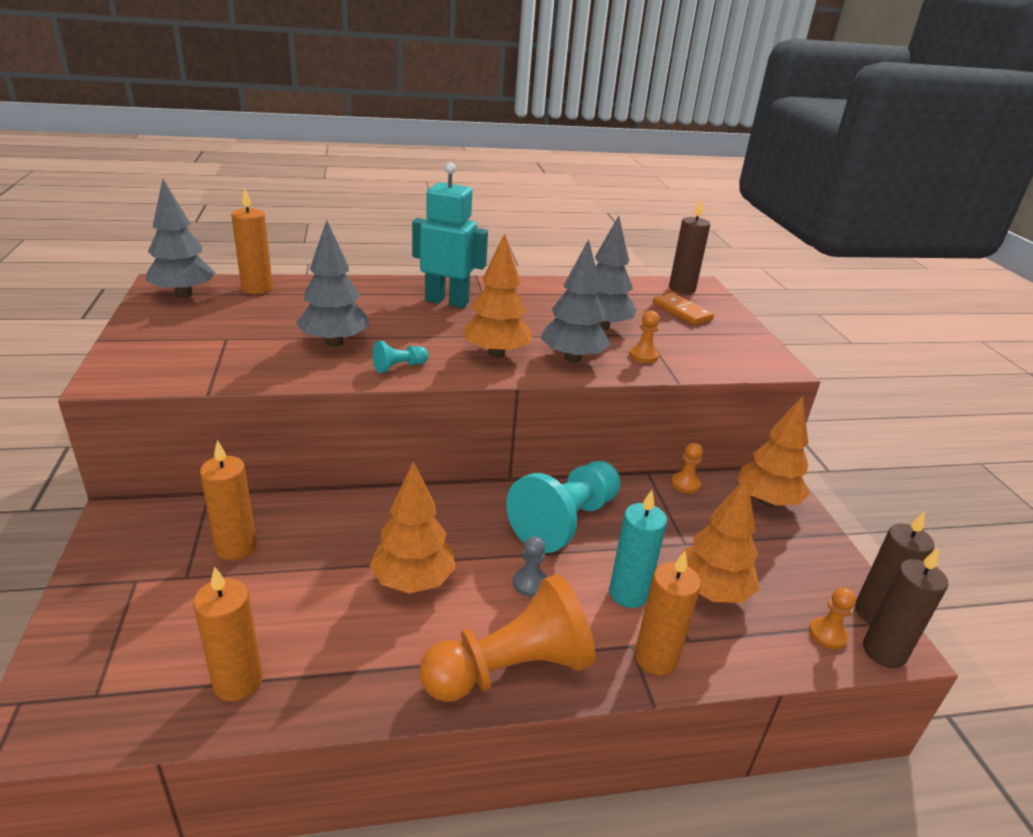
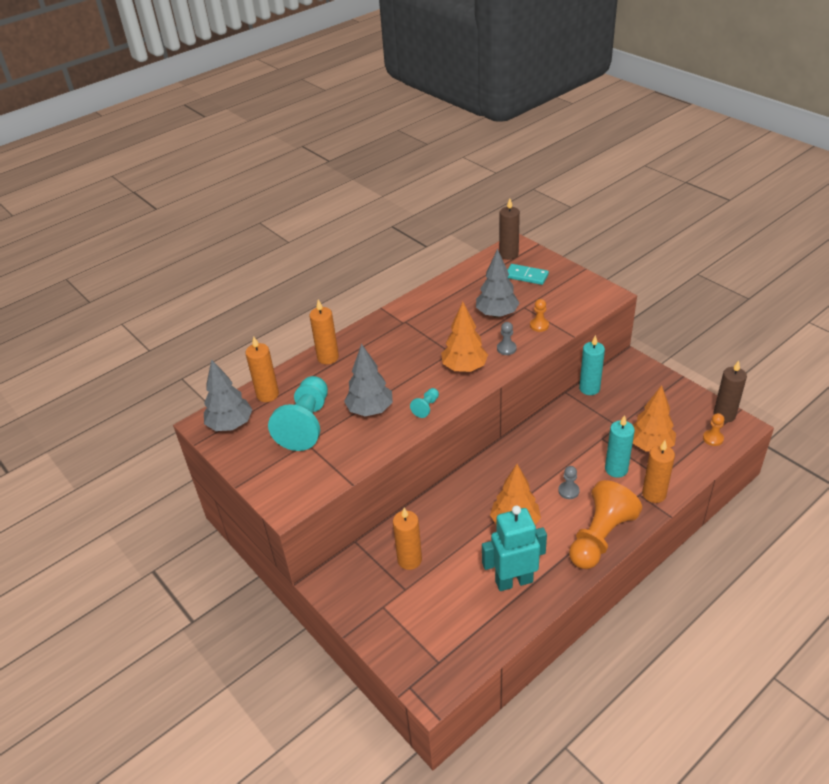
camera: 25 degrees left, 10 degrees up
(238, 682) = (493, 617): orange candle -> orange candle (328, 357)
(447, 301) = (391, 341): turquoise robot -> turquoise robot (513, 581)
(565, 521) = (552, 446): turquoise pawn -> turquoise pawn (306, 424)
(572, 358) = (506, 348): grey tree -> grey pawn
(682, 311) = (526, 276): orange domino -> turquoise domino
(685, 484) = (589, 388): orange pawn -> turquoise candle
(767, 501) = (635, 376): orange tree -> none
(884, 652) = (740, 433): brown candle -> none

